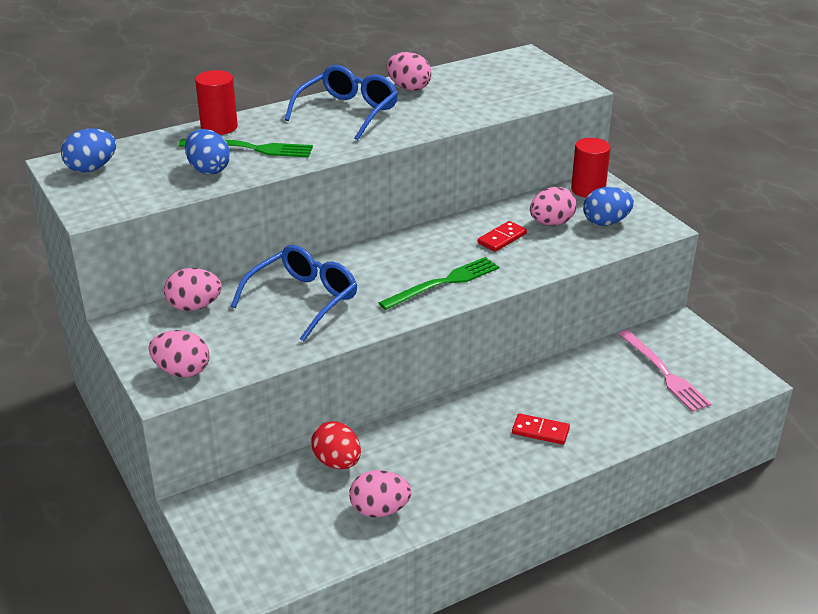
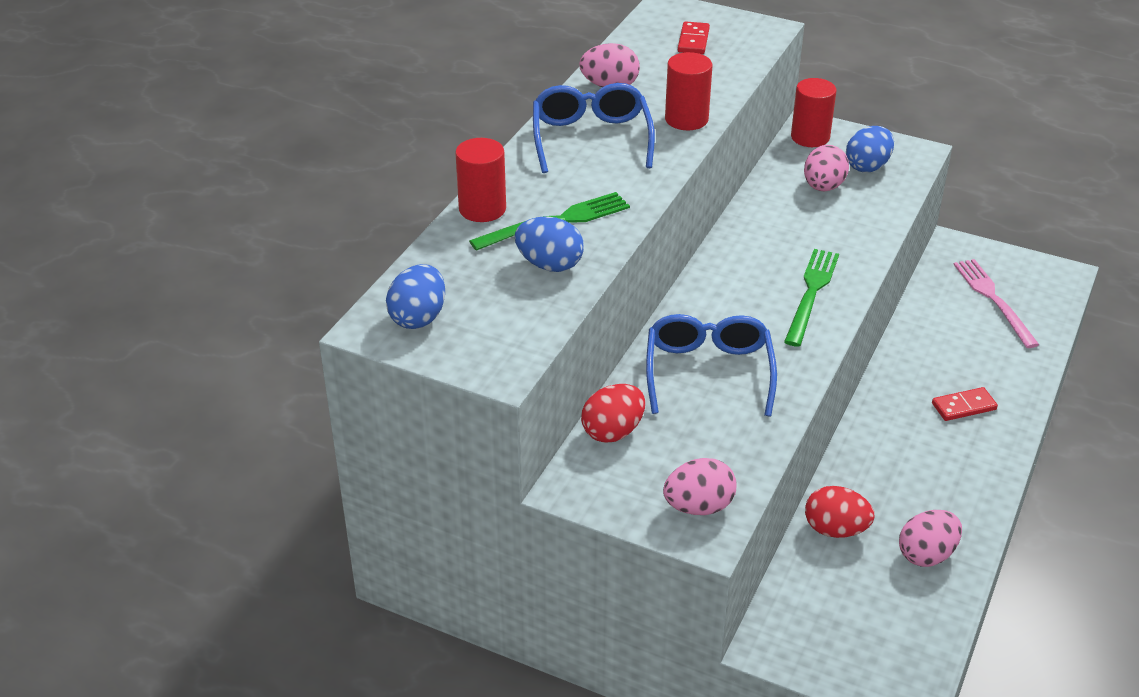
camera: 35 degrees left, 5 degrees up
(194, 306) = (613, 432): pink egg -> red egg
(429, 121) = (686, 119): none -> red cylinder
(502, 238) = (801, 222): red domino -> red domino (693, 40)
(664, 373) = (993, 300): pink fork -> pink fork turned 135 degrees counterclockwise

